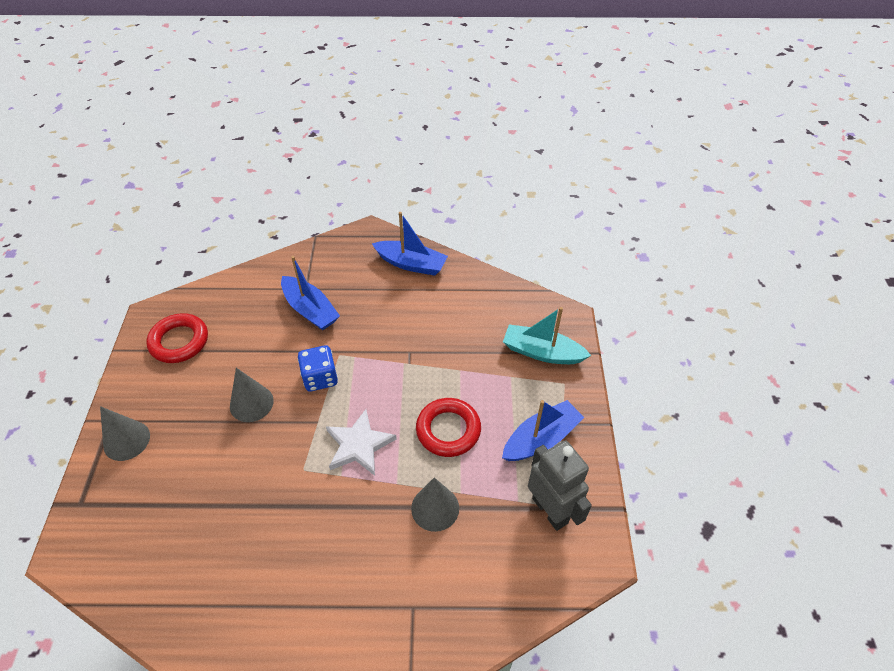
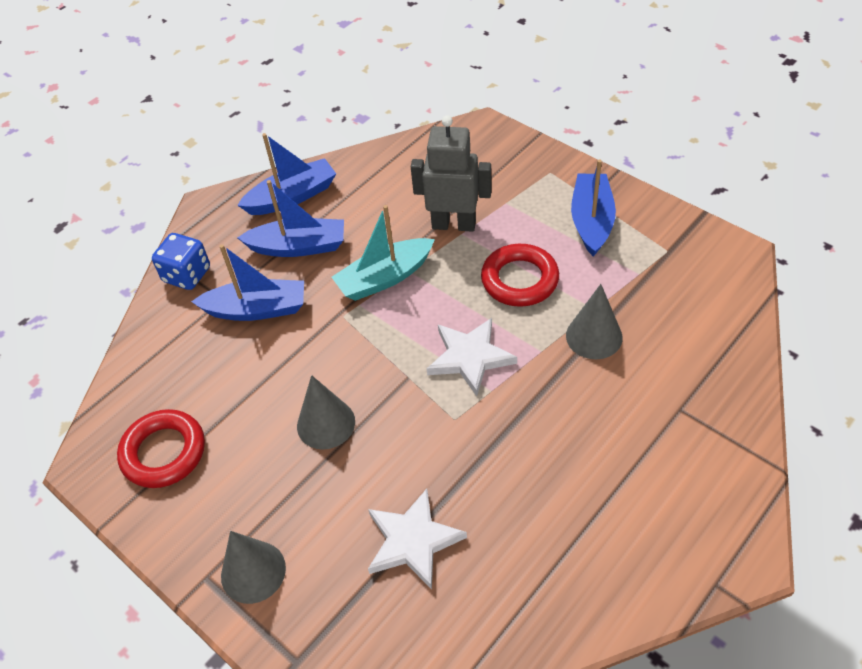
camera: 45 degrees left, 0 degrees up
(196, 508) = (413, 541): none -> white star
(320, 378) = (356, 347): blue dice -> blue dice (187, 275)
(374, 295) = (298, 247): none -> blue boat
(542, 352) = (502, 166): turquoise boat -> turquoise boat (385, 278)
(550, 510) = (667, 257): grey robot -> grey robot (454, 224)

